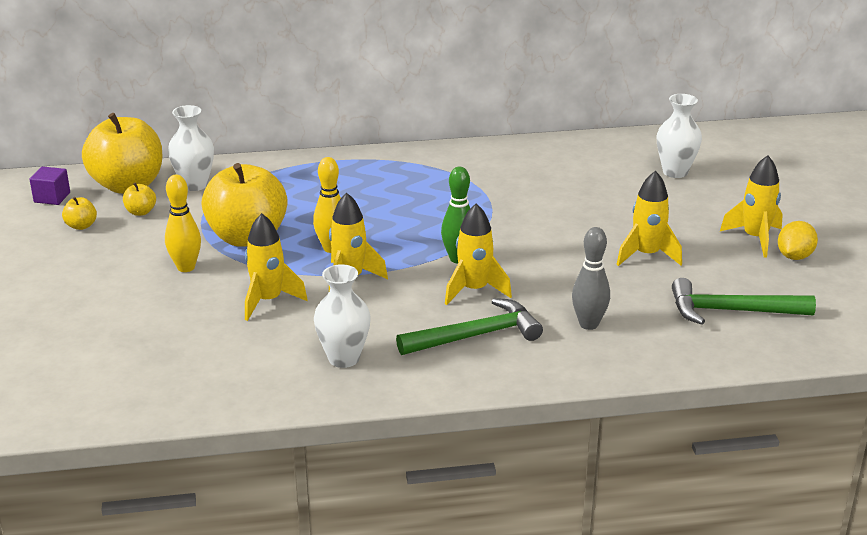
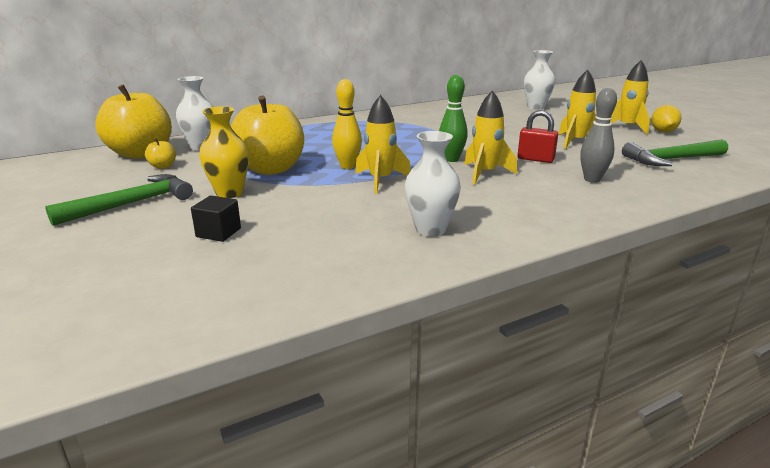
camera: 20 degrees left, 5 degrees down
(52, 197) = (71, 168): purple cube -> none
(81, 226) = (109, 181): yellow apple -> none
(149, 320) = (218, 233): none -> black cube
(186, 267) = (229, 193): yellow bowling pin -> yellow vase
(268, 301) = (324, 203): yellow rocket -> none
(476, 335) = (520, 198): green hammer -> green hammer (132, 203)
(559, 277) = (535, 159): none -> red padlock

